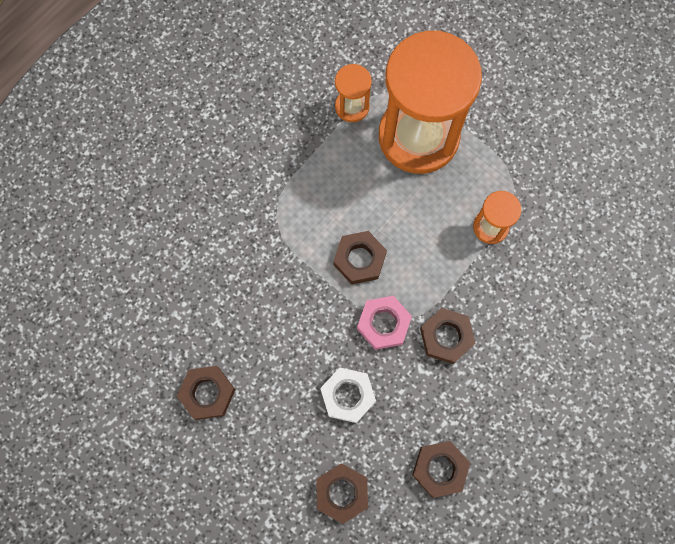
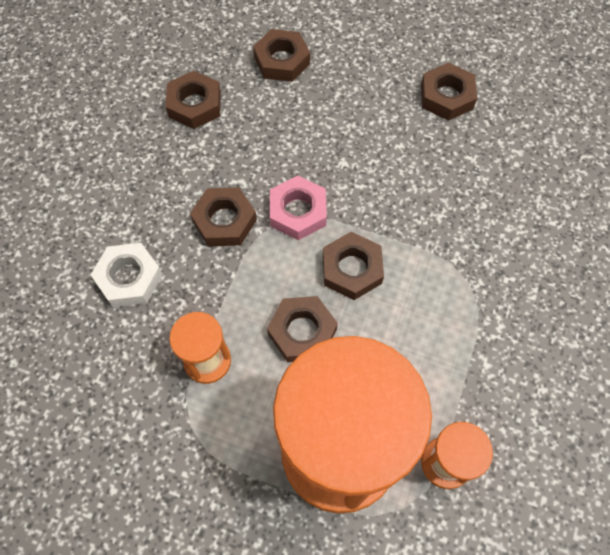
camera: 160 degrees right, 10 degrees down
(348, 396) = (308, 136): white nut -> white nut (129, 278)
(415, 224) = (302, 332): none -> brown nut

